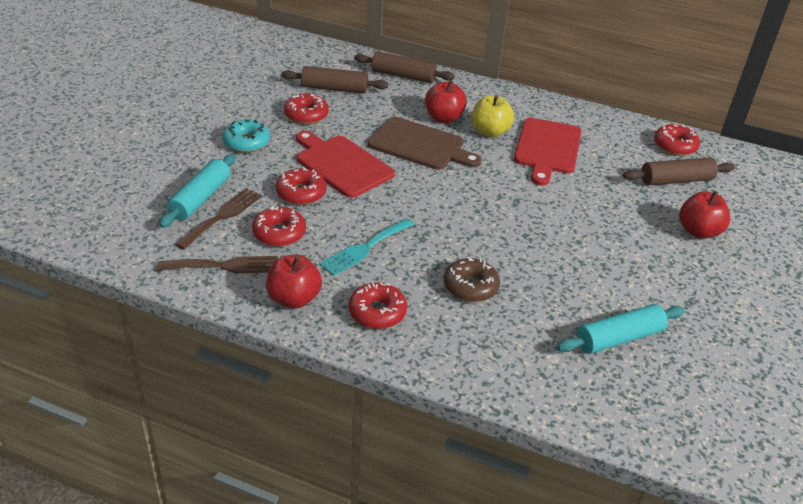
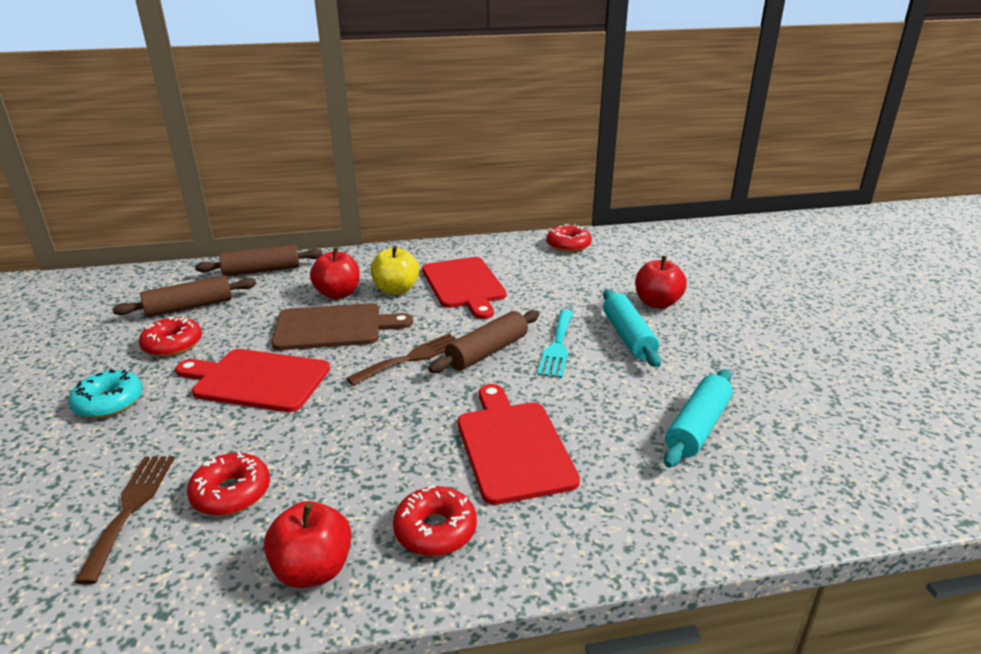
camera: 30 degrees left, 10 degrees down
(200, 198) = (80, 499): turquoise rolling pin -> turquoise rolling pin (628, 336)
(225, 266) = (178, 575): brown fork -> brown fork (411, 358)
(301, 193) = (227, 432): red donut -> none
(364, 248) = (358, 460): turquoise fork -> turquoise fork (557, 346)
(470, 287) = (513, 446): brown donut -> red cutting board
(676, 180) = (597, 271): brown rolling pin -> brown rolling pin (487, 352)

